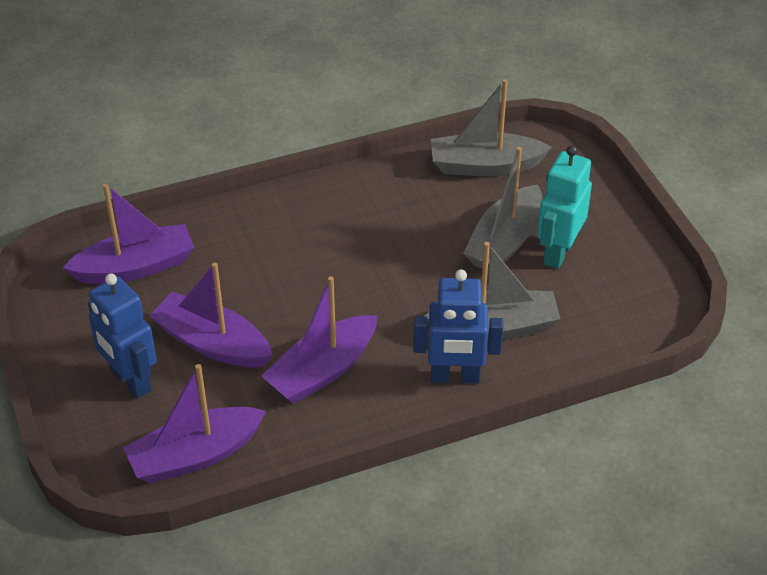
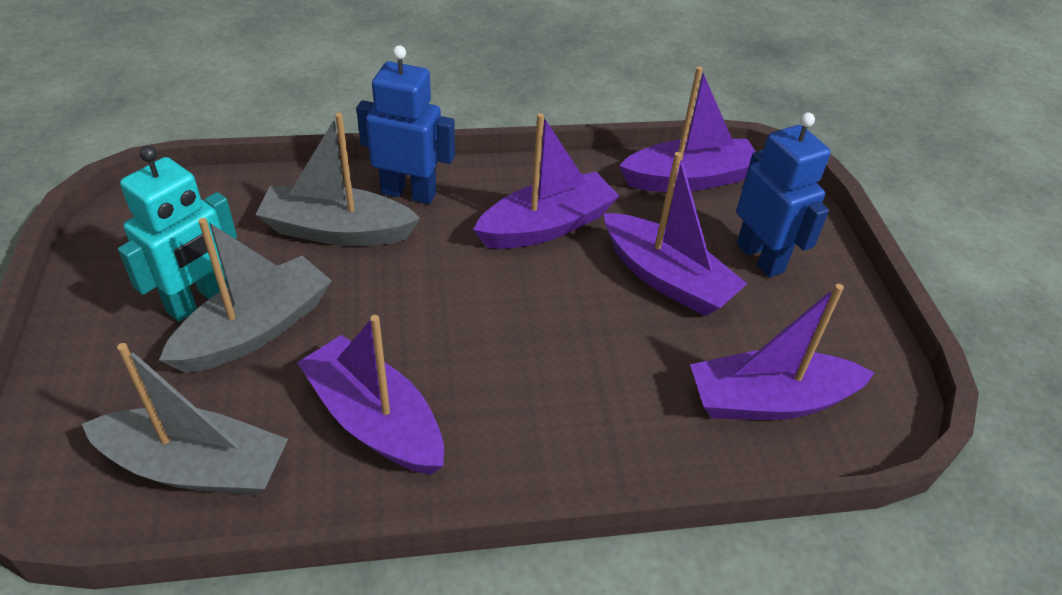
camera: 170 degrees left, 0 degrees up
(395, 206) = (375, 420): none -> purple boat

